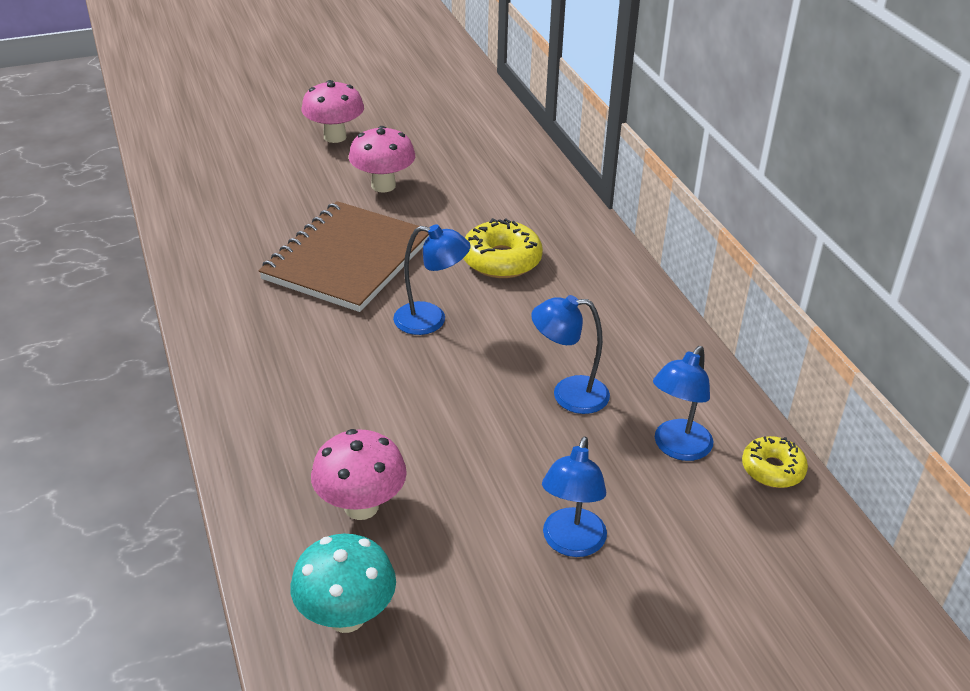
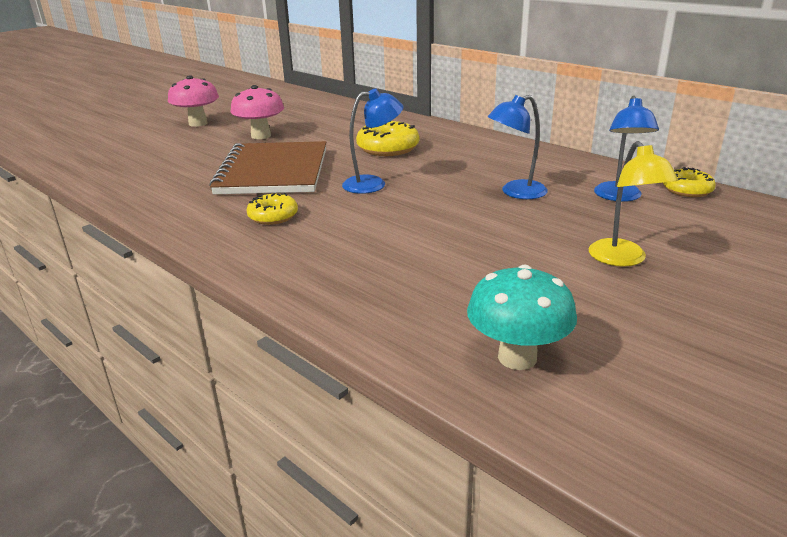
camera: 25 degrees left, 10 degrees down
(293, 336) = (273, 216): none -> yellow donut
(361, 506) = (443, 289): pink mushroom -> none
(571, 543) = (622, 259): blue lamp -> yellow lamp

